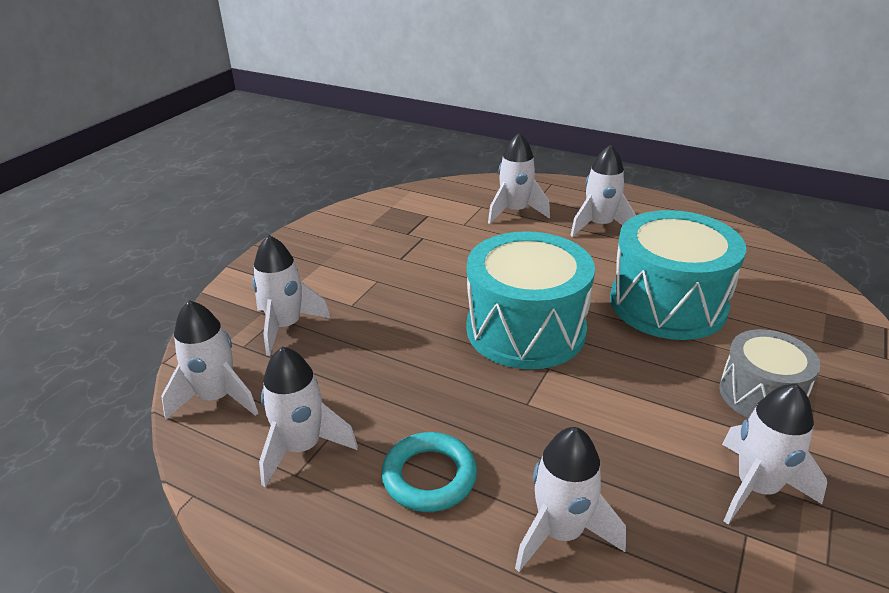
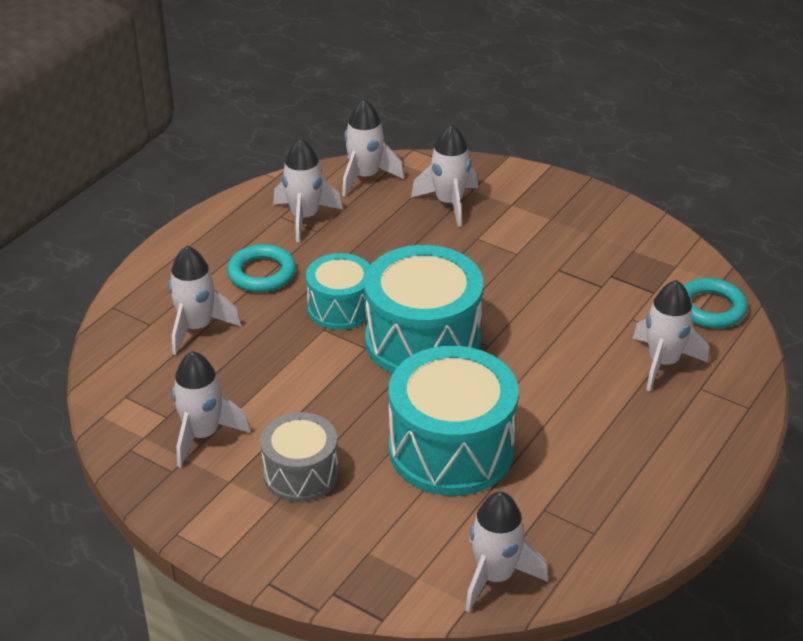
camera: 95 degrees right, 5 degrees up
(444, 194) = (710, 308): none -> turquoise ring
(486, 393) = (340, 308): none -> turquoise drum
(599, 226) = (626, 431): white rocket -> white rocket (495, 576)

